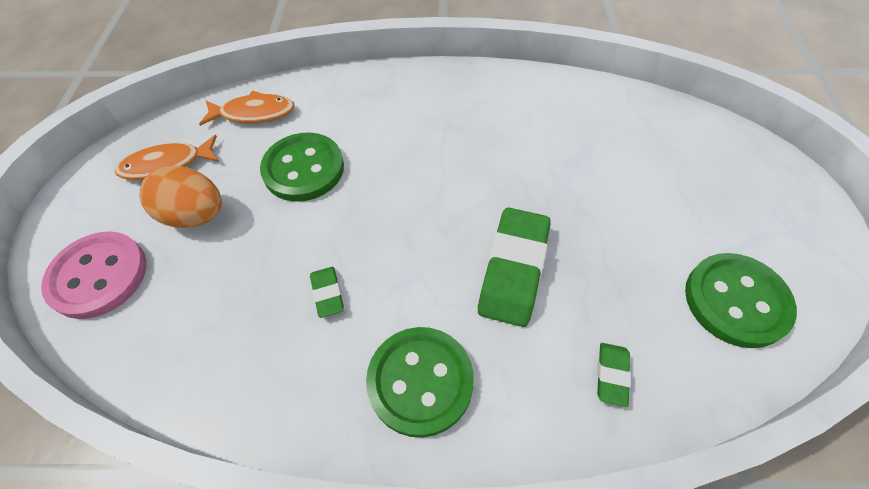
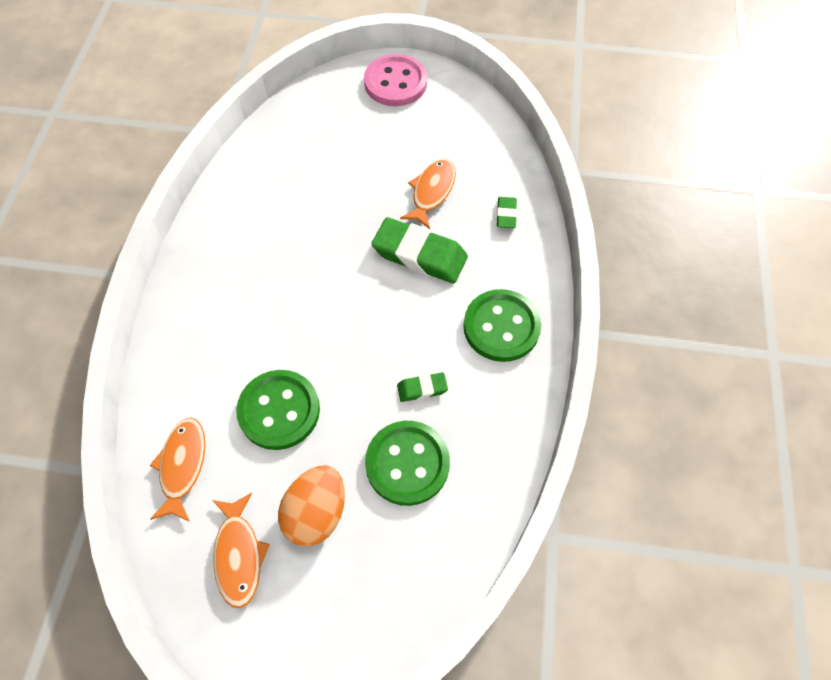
camera: 85 degrees left, 5 degrees up
(99, 276) = (374, 599): pink button -> pink button (395, 83)
(611, 375) = (506, 214): green eraser -> green eraser turned 75 degrees clockwise
(617, 273) = (432, 192): none -> orange fish
(736, 301) = (462, 134): green button -> green button (407, 463)

